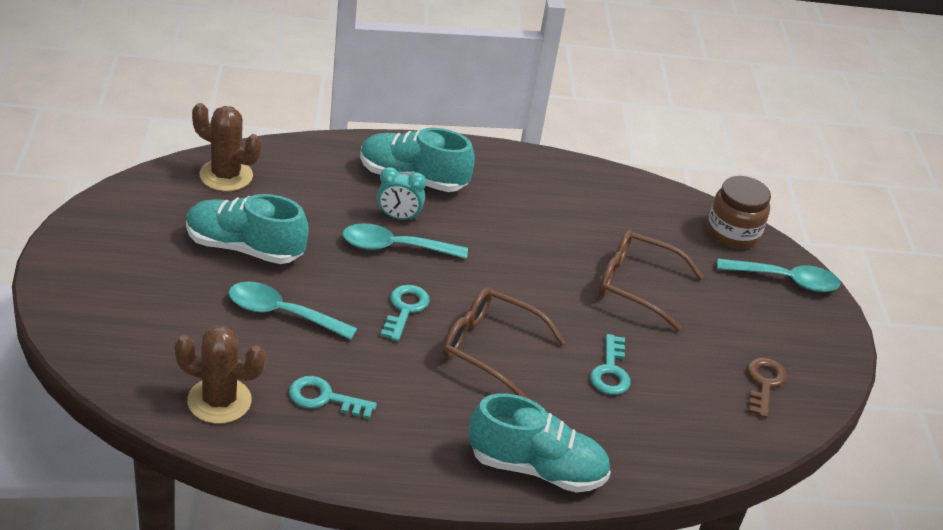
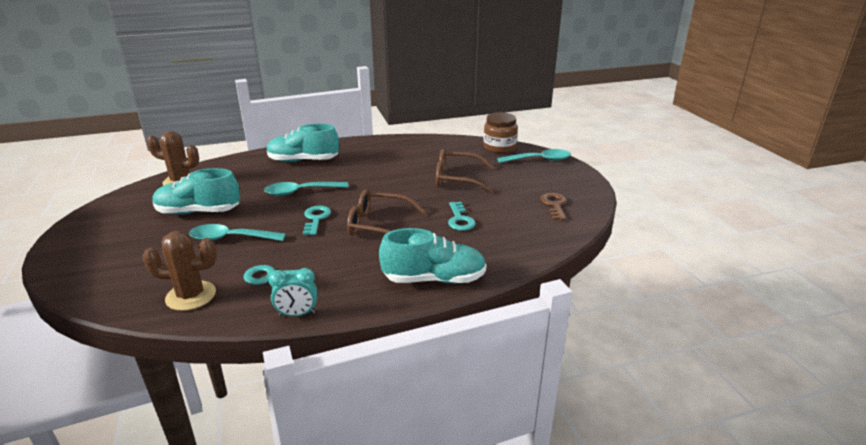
camera: 10 degrees left, 10 degrees down
(398, 217) = (299, 178): turquoise clock -> turquoise clock (297, 314)

